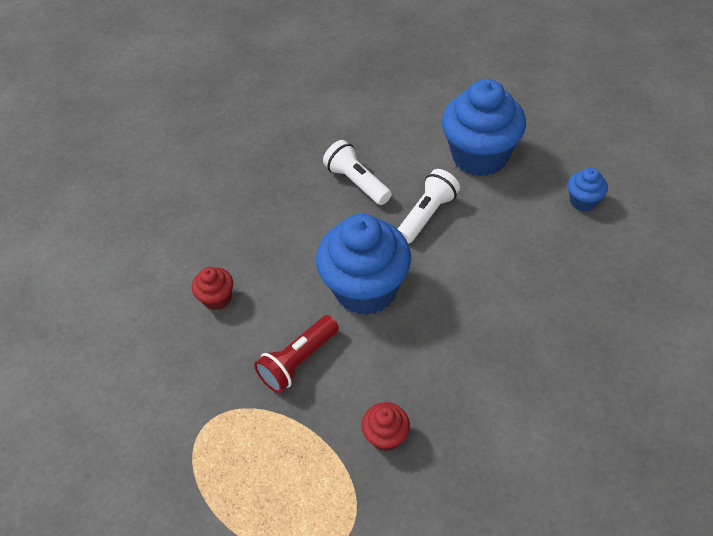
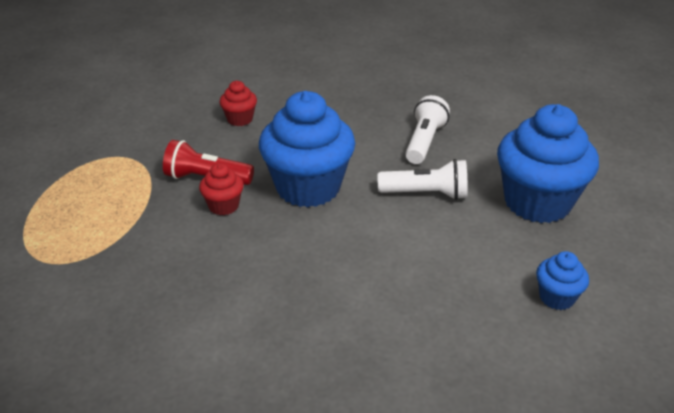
camera: 55 degrees right, 15 degrees down
(386, 436) = (159, 252): red cupcake -> red cupcake (224, 206)

